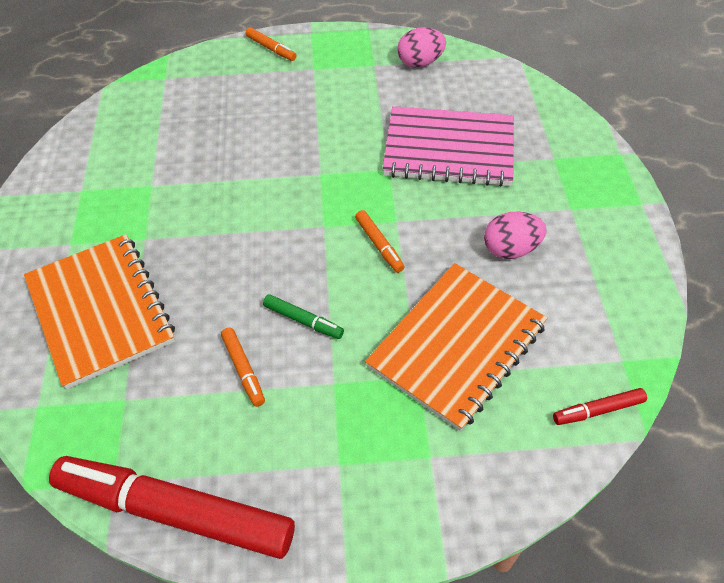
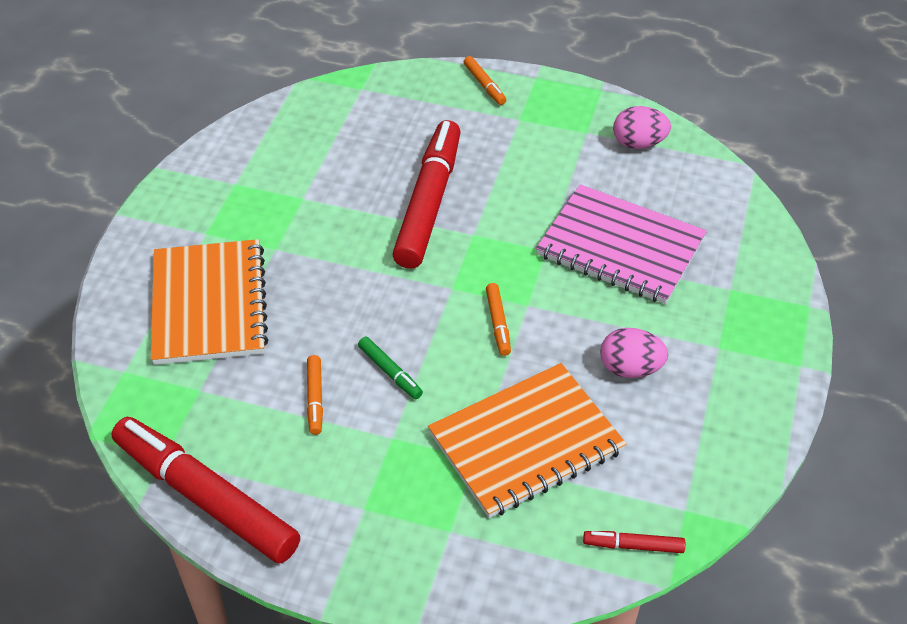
camera: 20 degrees right, 5 degrees down
(268, 158) = (428, 203): none -> red marker

